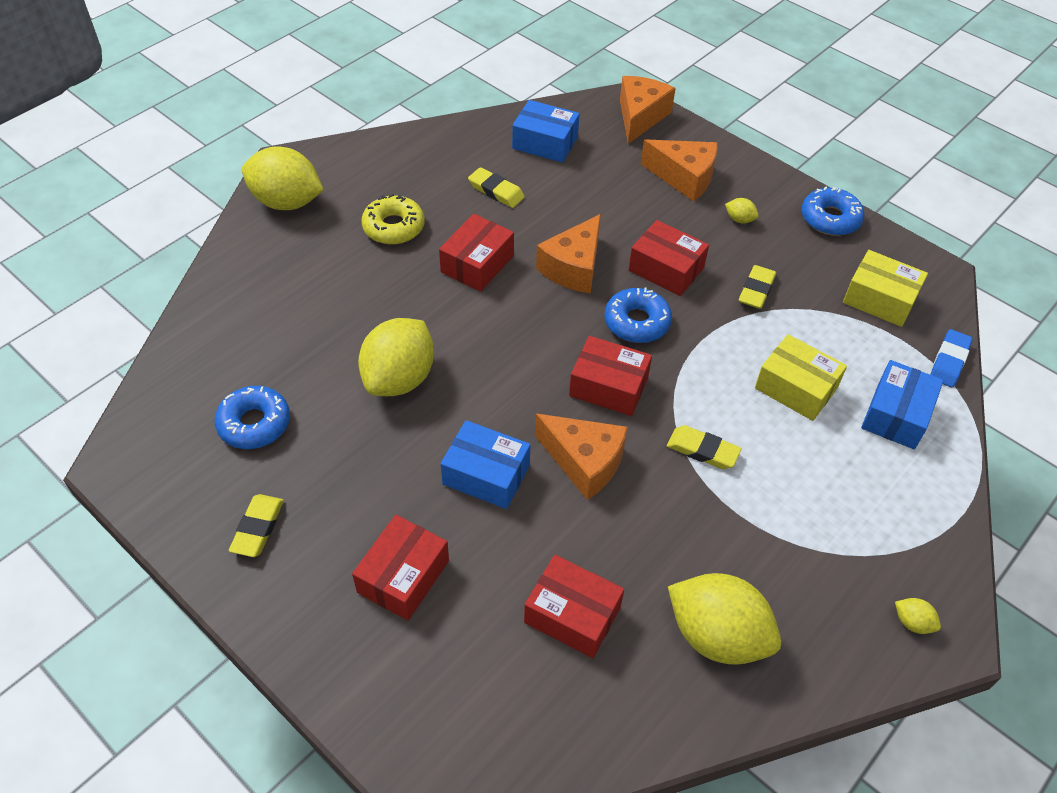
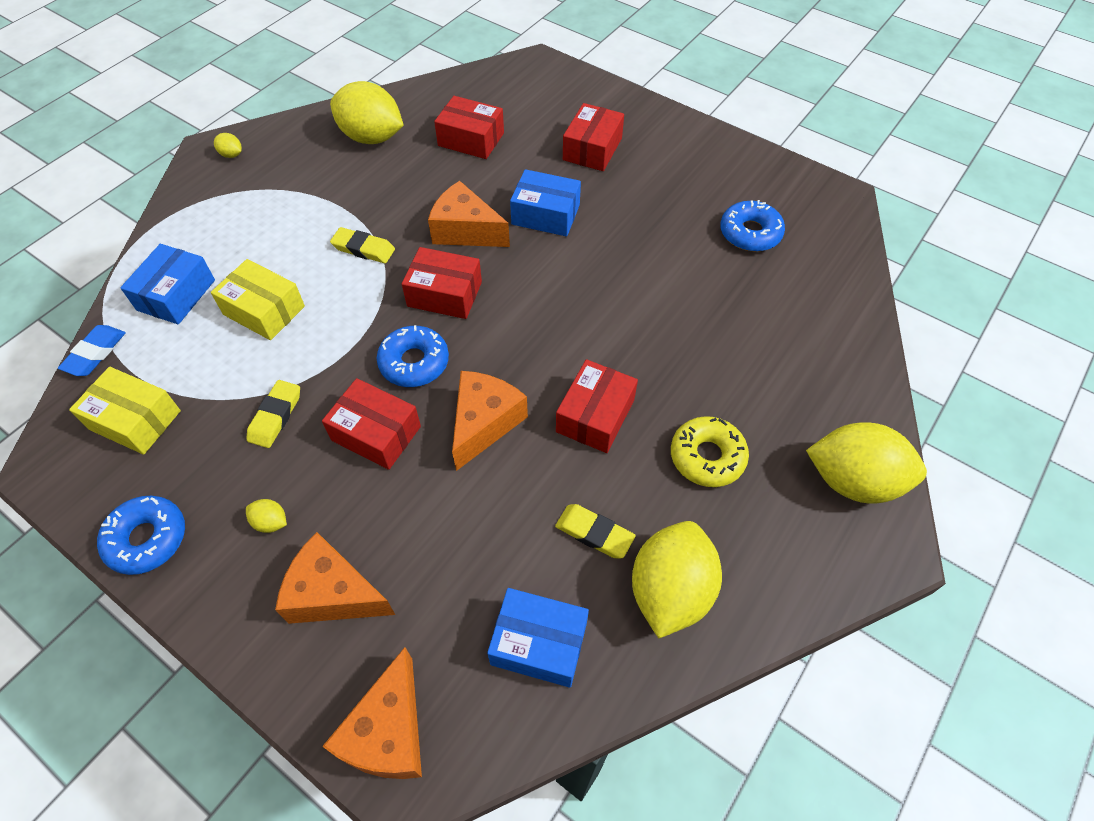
camera: 175 degrees right, 5 degrees up
(258, 528) = (708, 166): yellow eraser -> none
(399, 378) = (640, 282): yellow lemon -> yellow lemon (670, 590)

